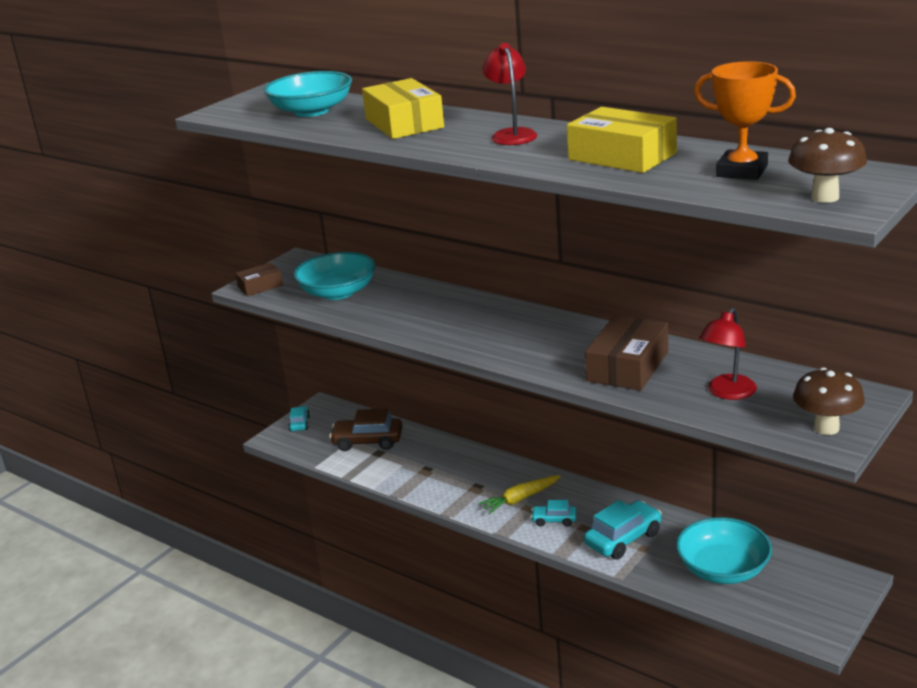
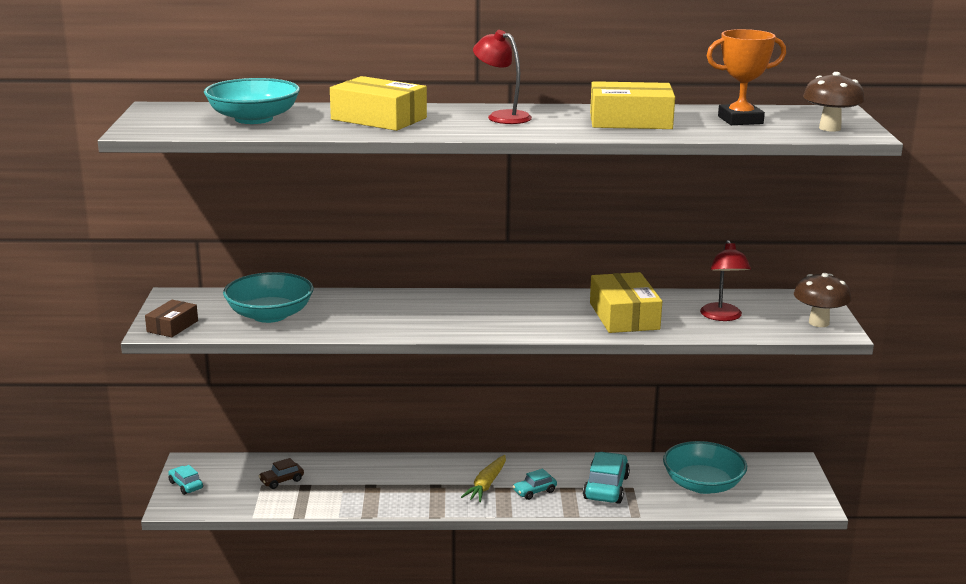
camera: 40 degrees left, 5 degrees down
(368, 441) = (281, 481): brown car -> brown car, size x0.56
(628, 366) = (624, 316): brown box -> yellow box

